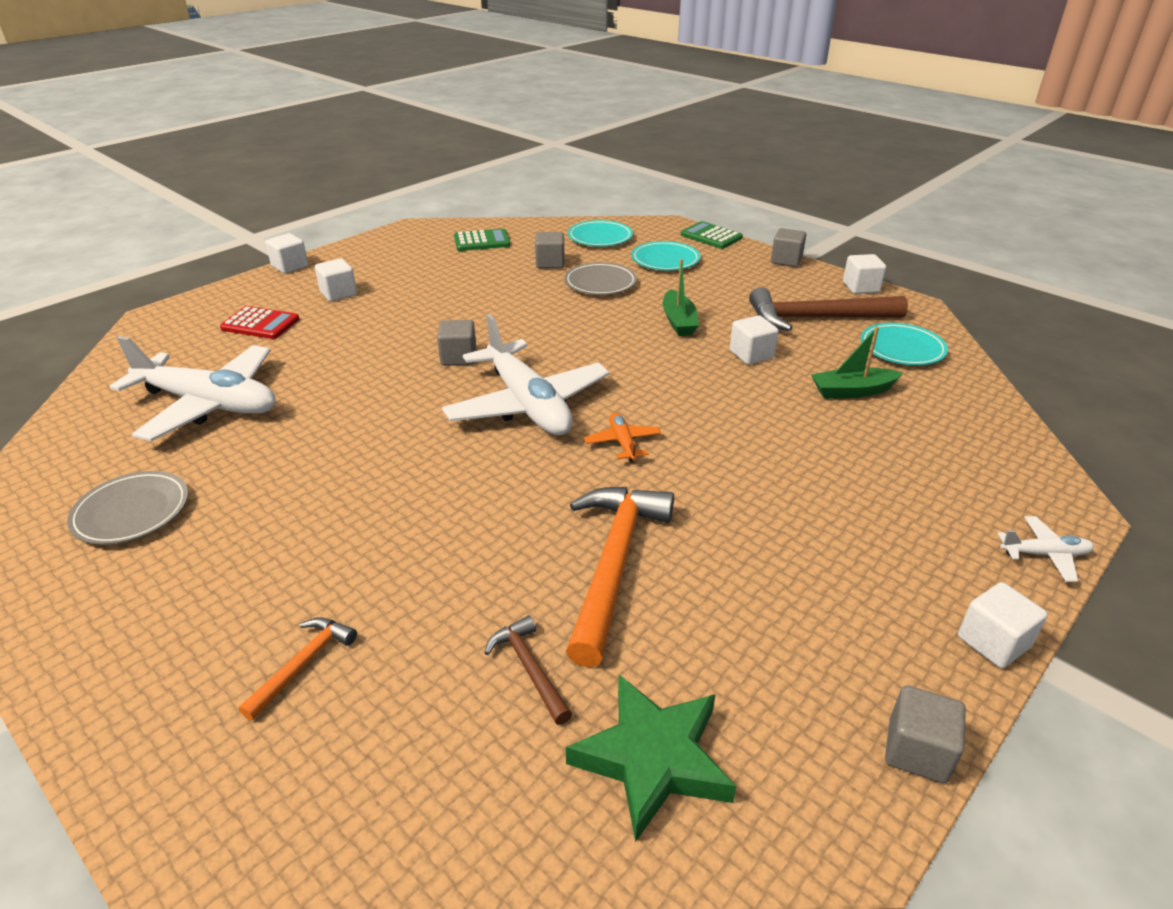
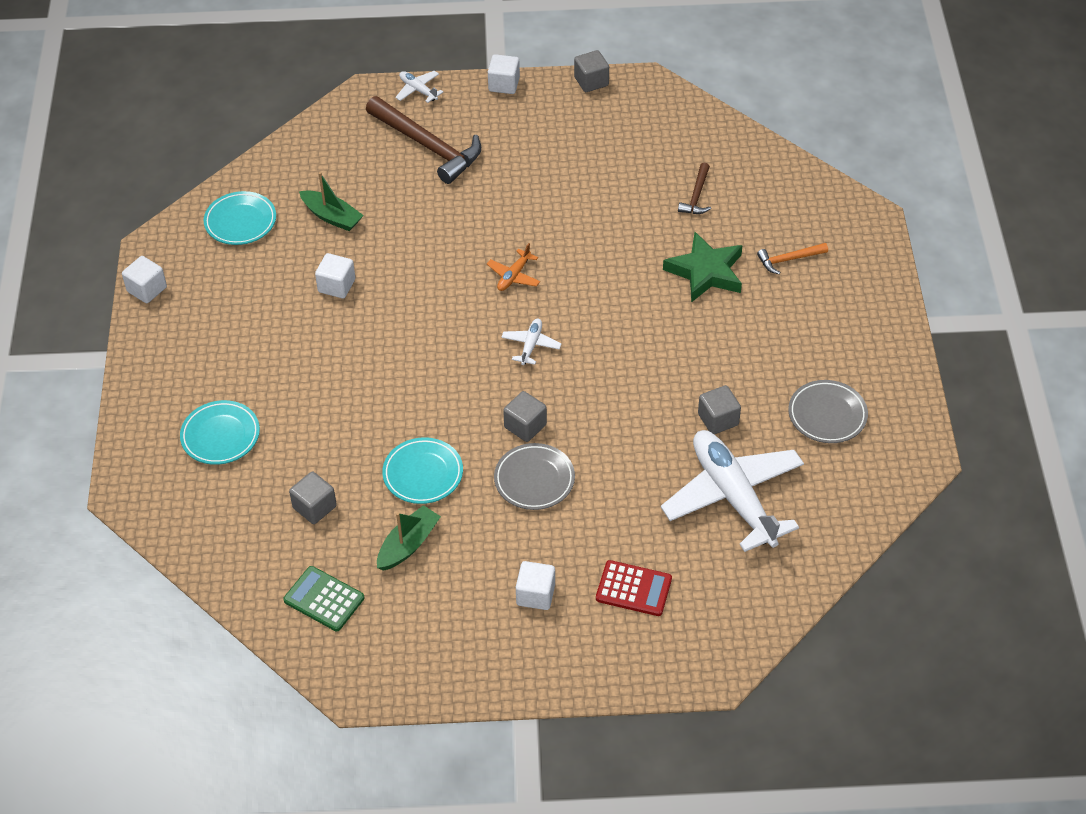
camera: 135 degrees left, 15 degrees up
(260, 324) = (633, 589): red calculator -> red calculator turned 135 degrees clockwise
(290, 266) = (539, 688): white cube -> none
(527, 404) = (531, 345): white plane -> white plane, size x0.42
(600, 238) = (217, 518): turquoise plate -> turquoise plate (423, 474)
(600, 283) = (316, 443): grey plate -> grey plate (534, 480)
(614, 564) = (609, 213): orange hammer -> none
(653, 759) = (685, 138): green star -> green star (705, 272)
(678, 321) = (330, 351): green boat -> green boat (408, 544)
(711, 236) = (126, 442): green calculator -> none
(786, 260) = (134, 360): grey cube -> grey cube (718, 419)
(816, 318) = (237, 285): brown hammer -> brown hammer (428, 146)

